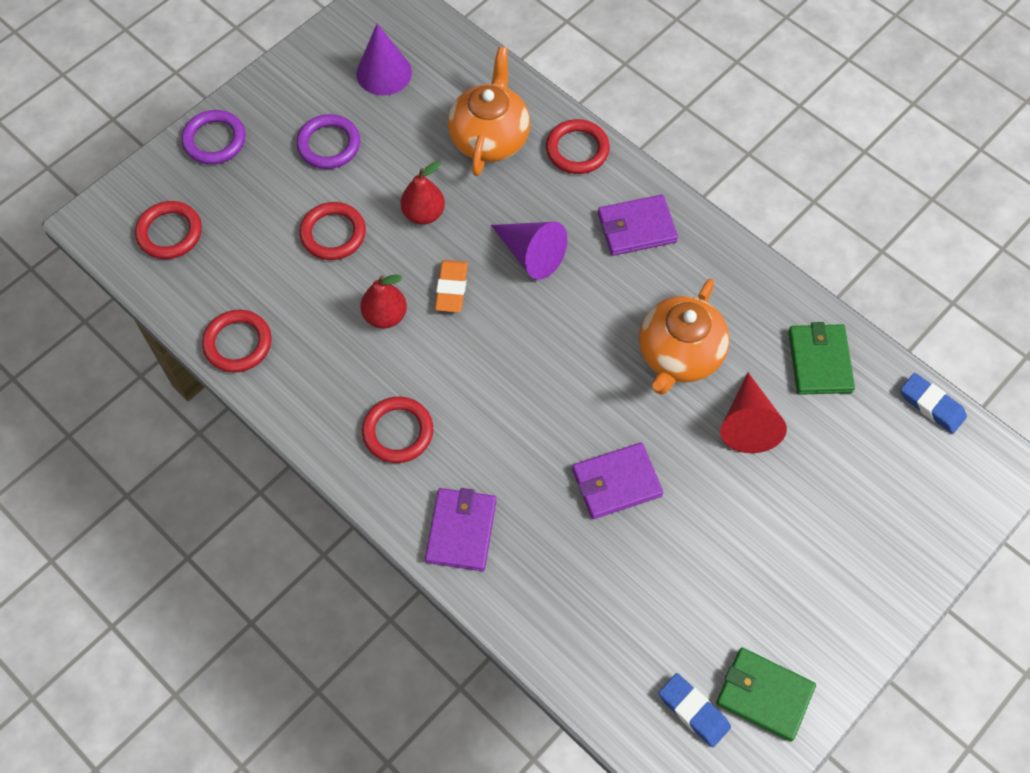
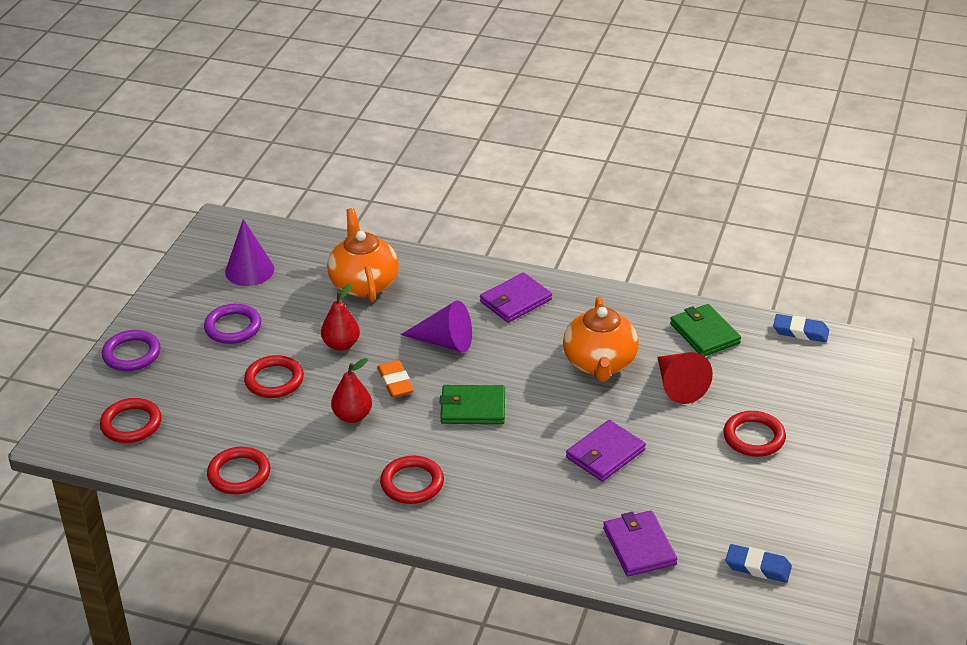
camera: 25 degrees left, 25 degrees down
(461, 530) = (505, 525): purple wallet -> purple wallet (639, 546)
(577, 150) = (438, 270): red ring -> red ring (754, 437)
(764, 695) = (802, 537): green wallet -> green wallet (472, 408)

